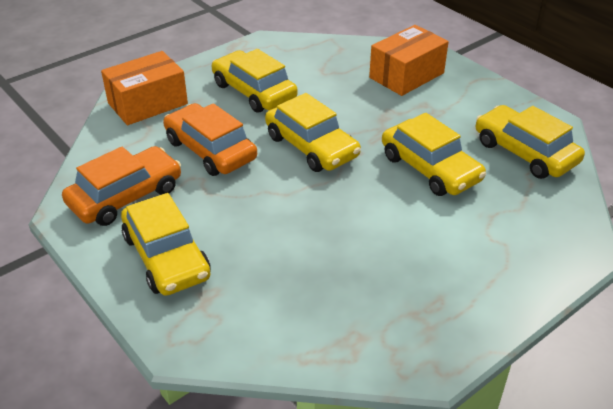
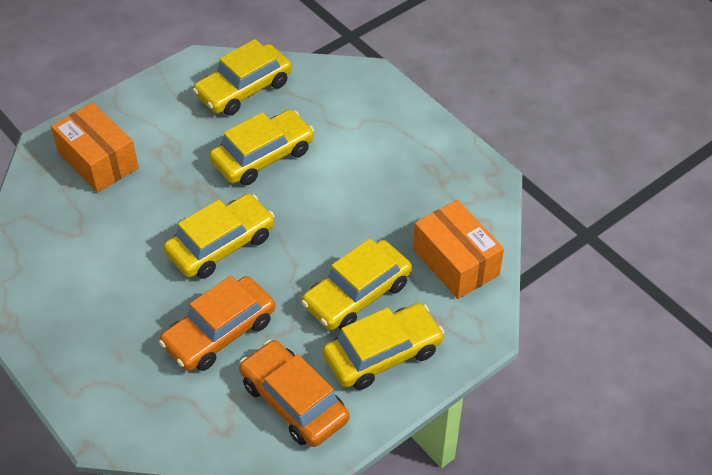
camera: 90 degrees left, 10 degrees up
(147, 103) = (119, 405): orange box -> orange box (456, 262)
(254, 91) = (109, 298): yellow car -> yellow car (357, 294)

